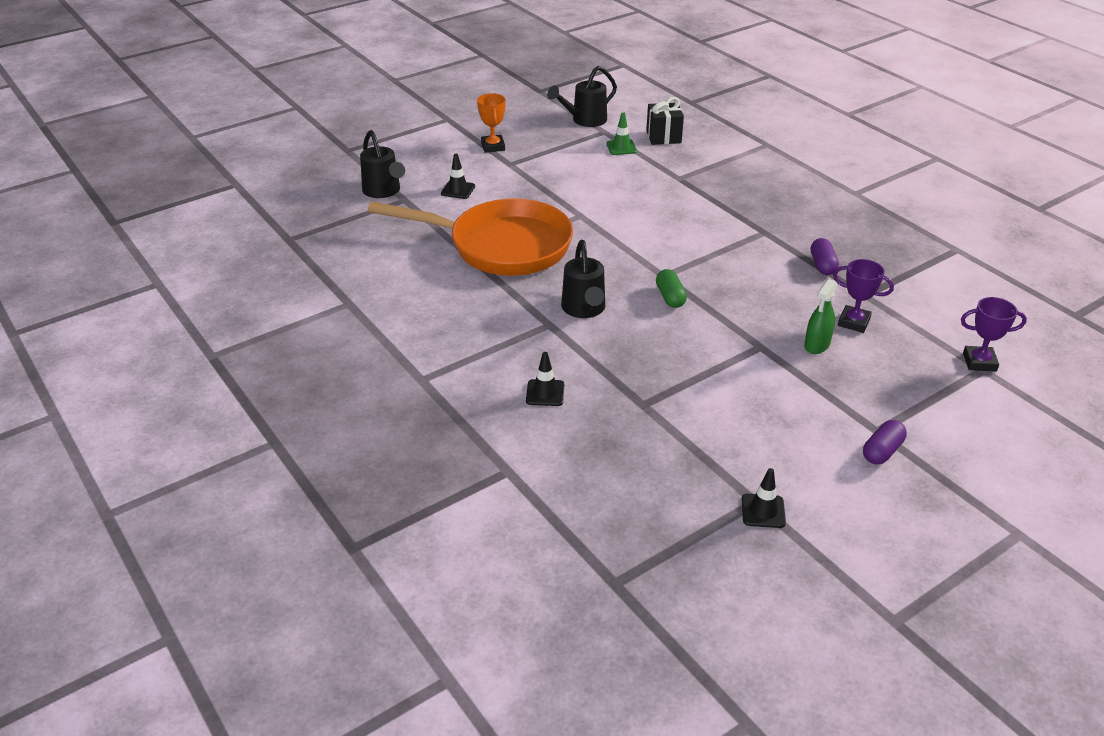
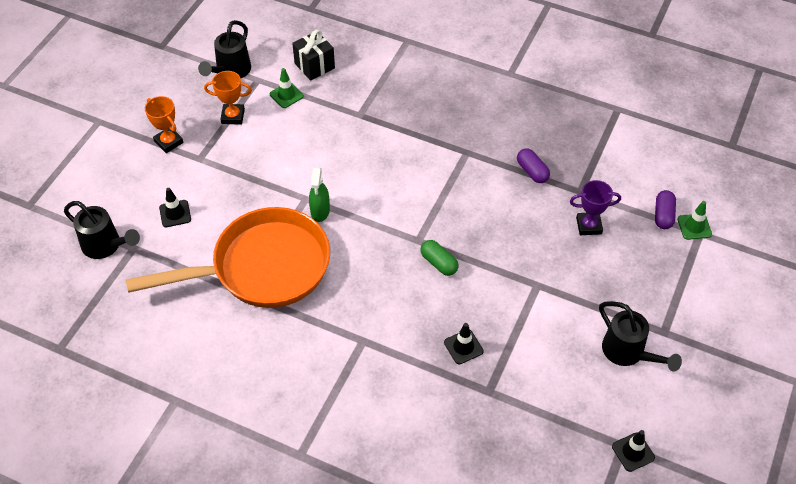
camera: 30 degrees left, 15 degrees up
(545, 393) = (408, 418): black traffic cone -> black traffic cone (463, 347)
(562, 147) = (233, 116): none -> orange trophy
(584, 309) = (380, 310): black watering can -> black watering can (628, 352)
(817, 345) = (576, 263): green spray bottle -> green spray bottle (320, 211)
(882, 451) = (678, 351): purple capsule -> purple capsule (663, 215)
(979, 362) = (694, 226): purple trophy -> green traffic cone

